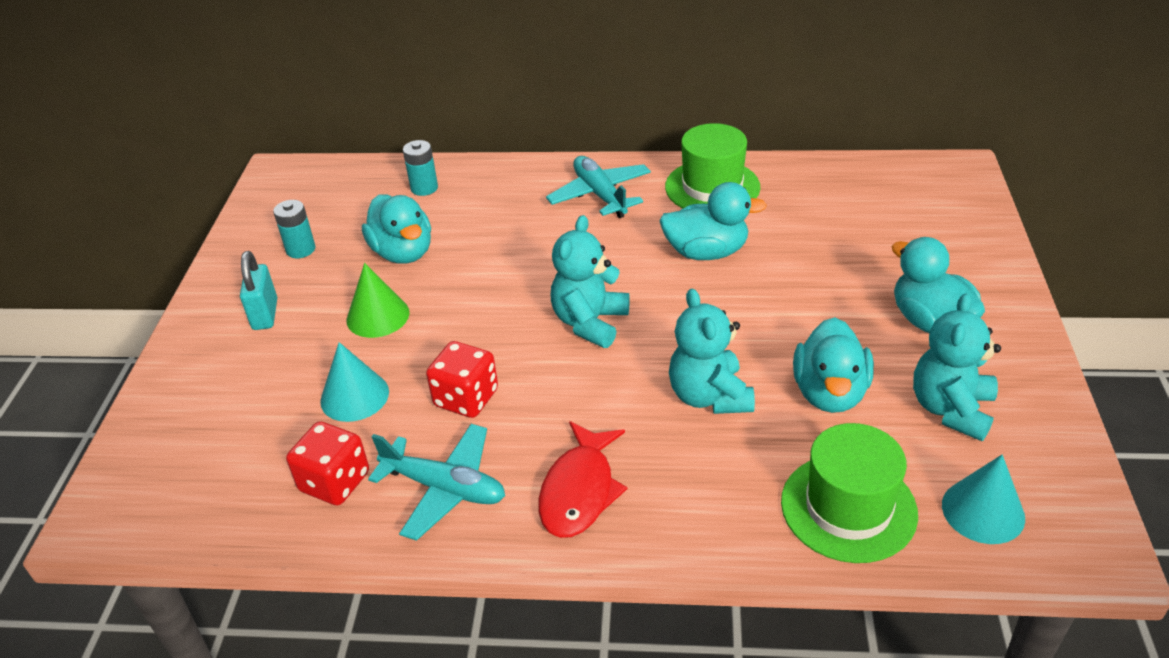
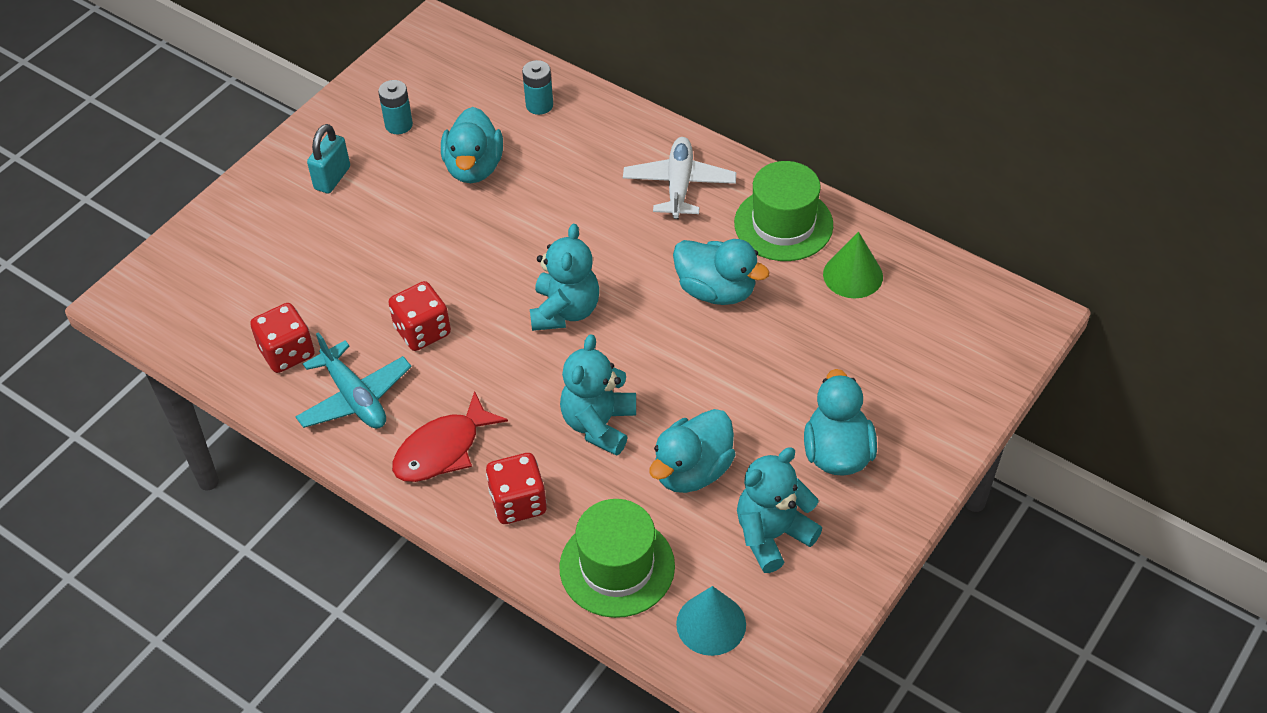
camera: 30 degrees right, 10 degrees up
(354, 396) = (347, 287): turquoise cone -> none
(378, 316) = (412, 222): green cone -> green cone (853, 275)
(590, 322) = (565, 311): turquoise teddy bear -> turquoise teddy bear turned 135 degrees clockwise
(600, 195) = (679, 185): turquoise plane -> white plane
(699, 500) = (518, 502): none -> red dice

